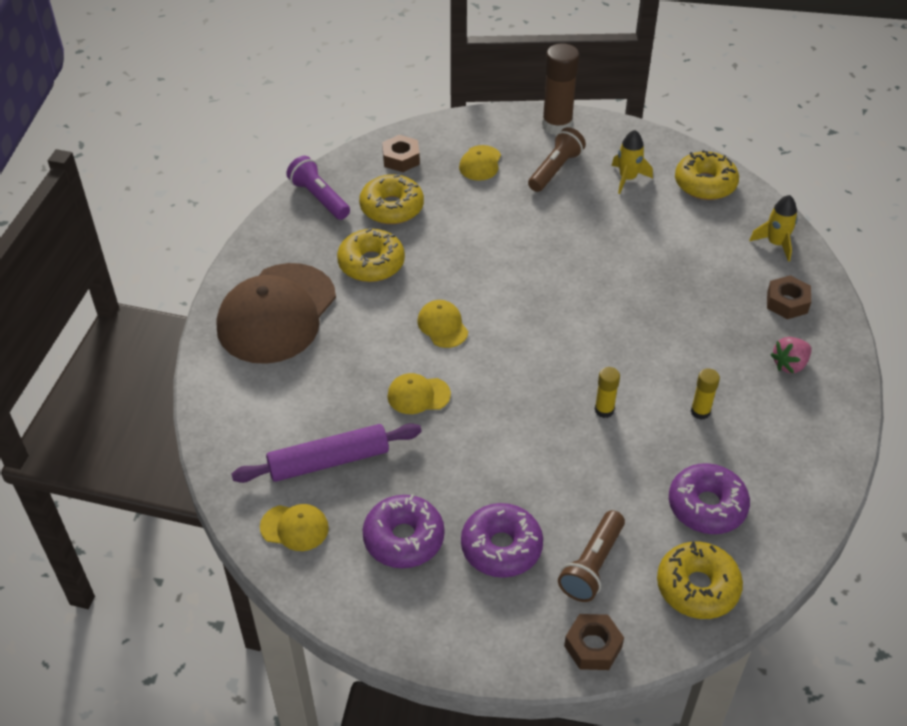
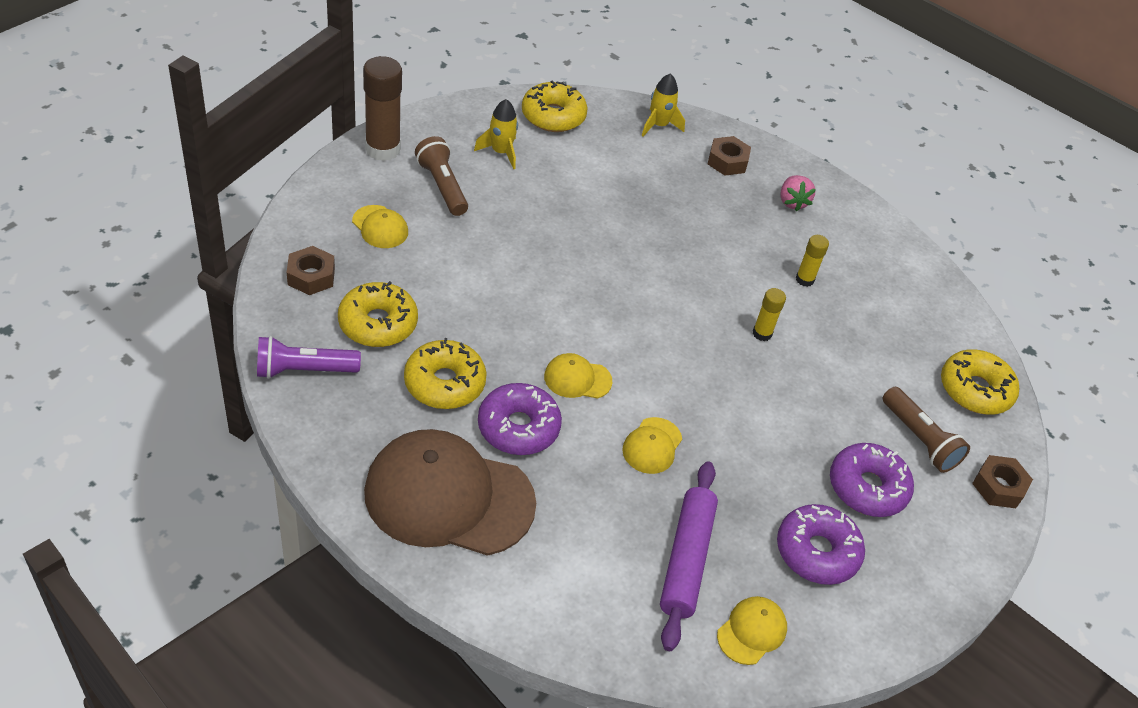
camera: 65 degrees left, 0 degrees up
(277, 314) = (449, 497): brown cap -> brown cap turned 135 degrees clockwise
(707, 506) = (901, 336): purple donut -> purple donut (518, 427)

